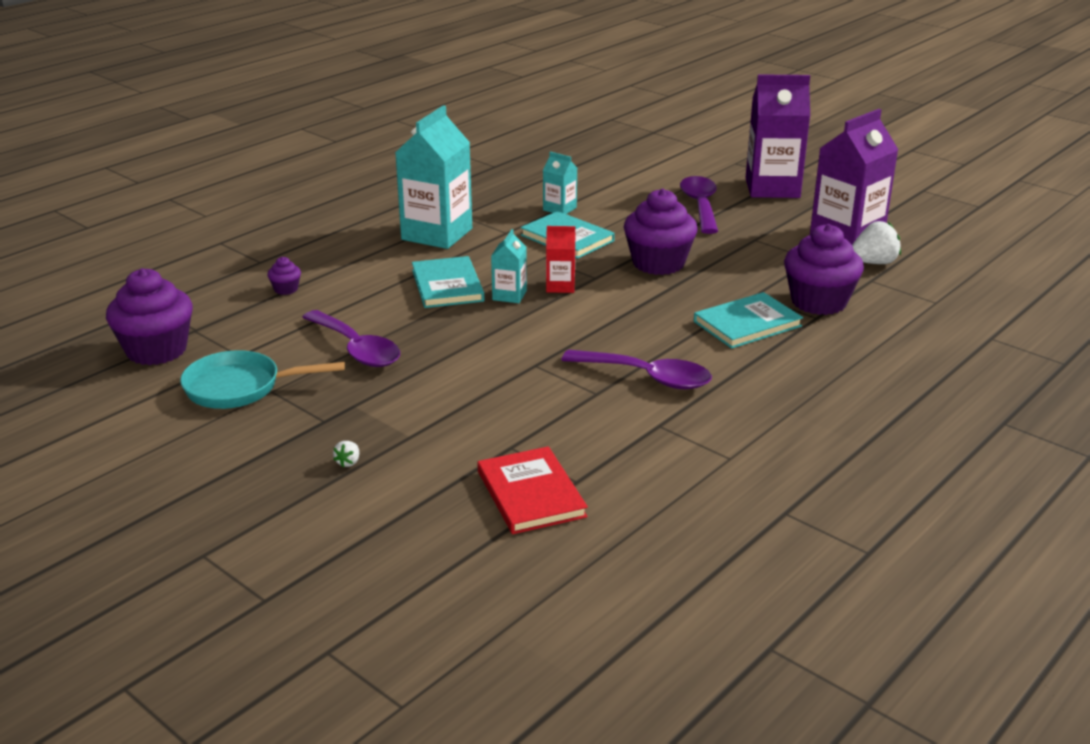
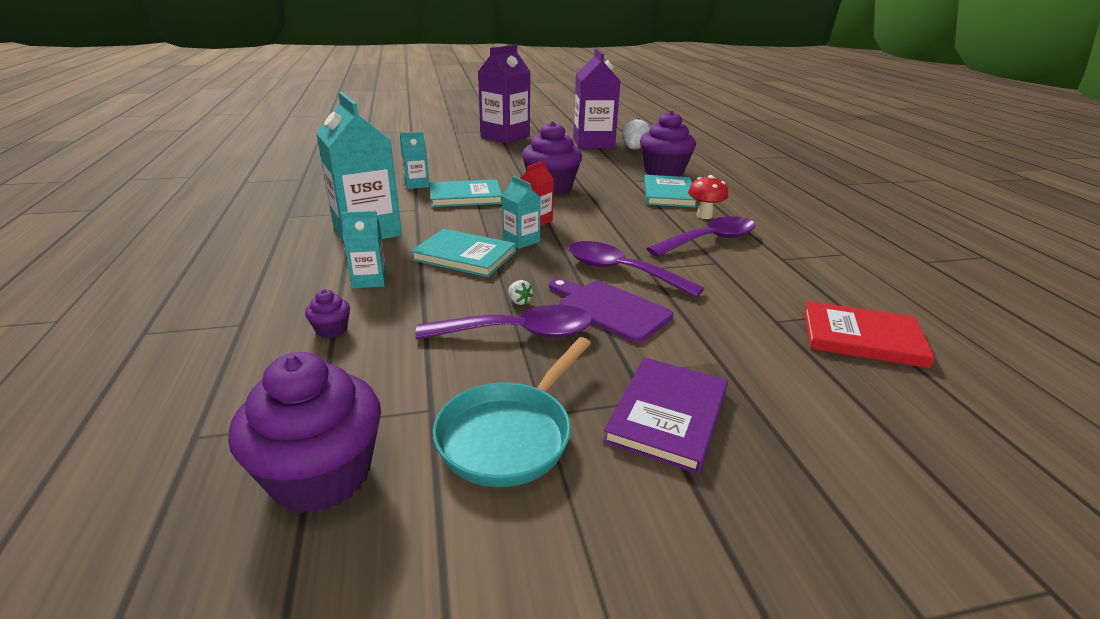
camera: 55 degrees left, 0 degrees up
(314, 433) = (667, 415): none -> purple book
(348, 462) = (748, 414): white strawberry -> white strawberry (519, 301)
(362, 271) = (369, 280): none -> turquoise carton
(436, 370) = (609, 309): none -> purple cutting board
(700, 205) = (492, 155): purple spoon -> purple spoon (621, 271)
(713, 359) = (704, 216): none -> red mushroom

